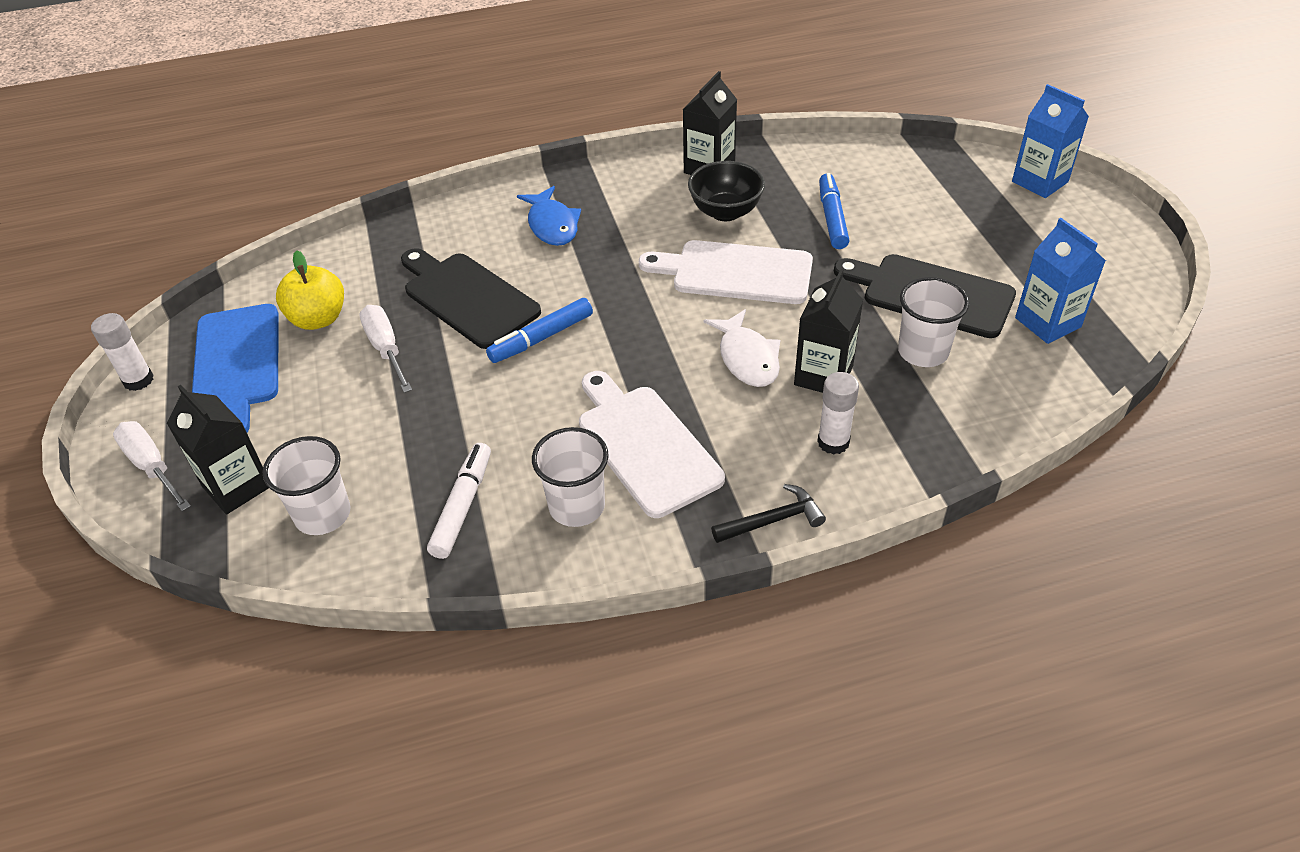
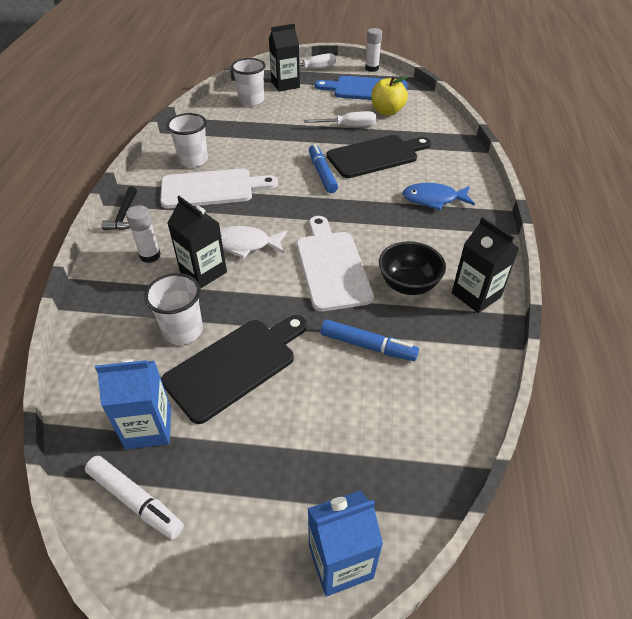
camera: 110 degrees right, 0 degrees up
(462, 506) = (223, 131): white marker -> white marker (135, 500)
(735, 273) = (331, 266): white cutting board -> white cutting board turned 45 degrees counterclockwise

